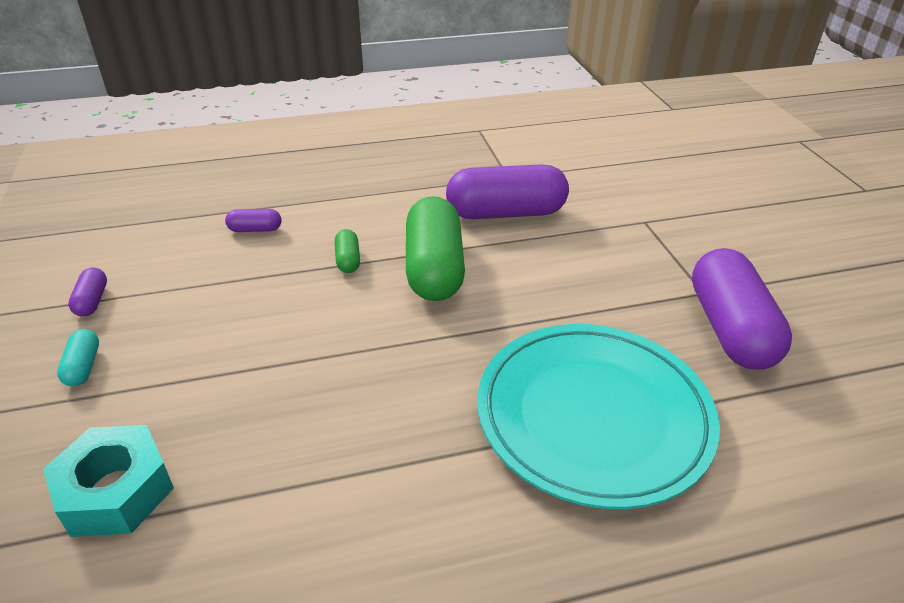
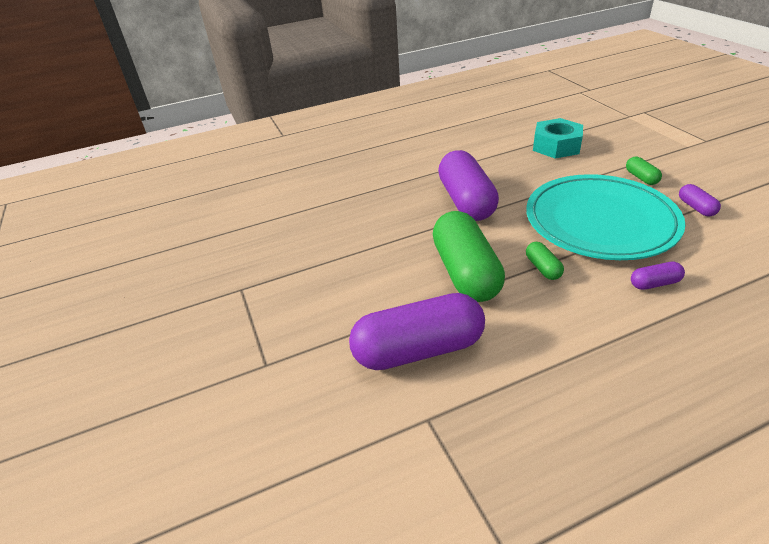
camera: 175 degrees right, 0 degrees up
(83, 367) = (641, 178): turquoise capsule -> green capsule
(593, 416) = (340, 202): turquoise plate -> turquoise plate (600, 221)
(730, 329) = (236, 262): purple capsule -> purple capsule (466, 201)

